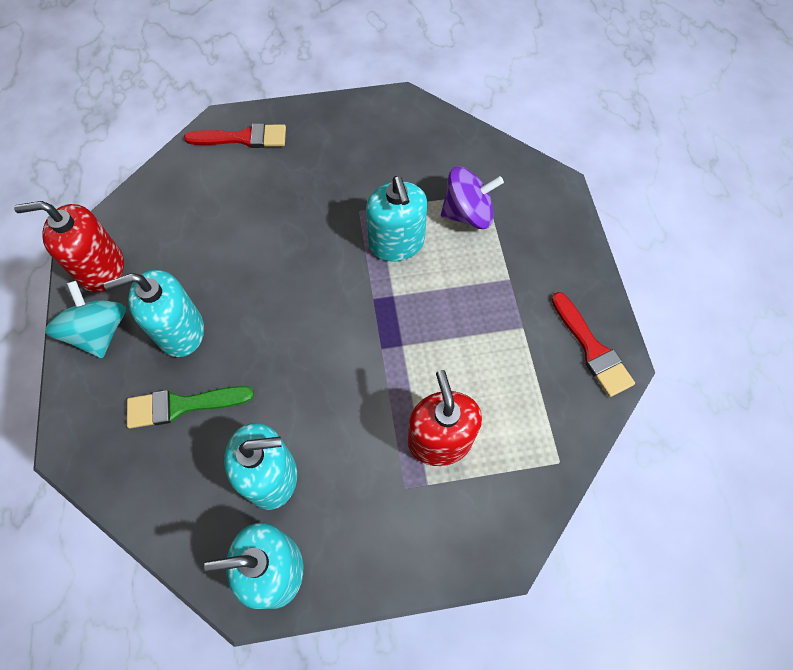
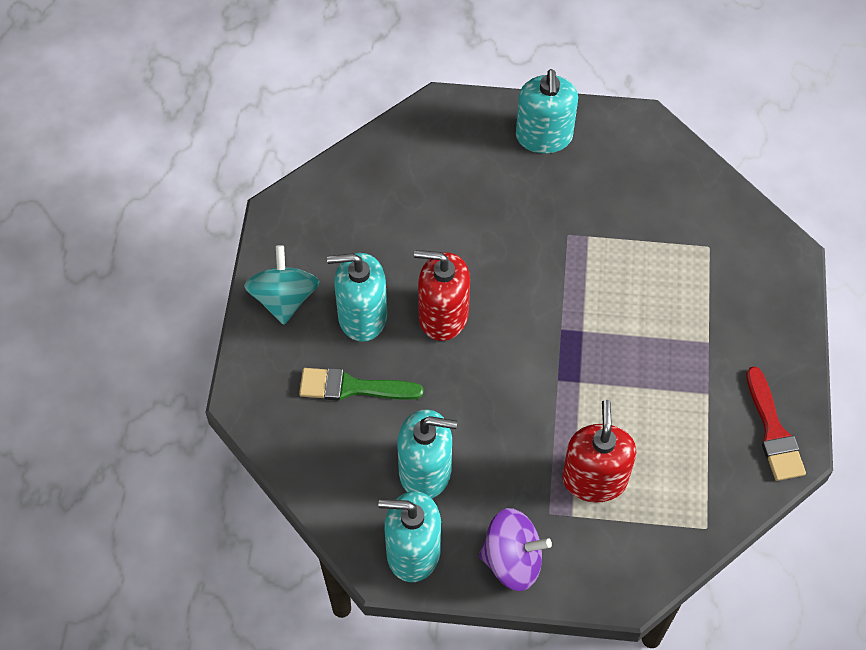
camera: 15 degrees right, 5 degrees down
(101, 268) = (294, 236): red soap dispenser -> red soap dispenser (443, 316)
(243, 138) = (461, 127): red brush -> none
(396, 243) = (599, 278): turquoise soap dispenser -> turquoise soap dispenser (544, 136)
(468, 214) = (683, 264): purple spinning top -> purple spinning top (512, 560)

